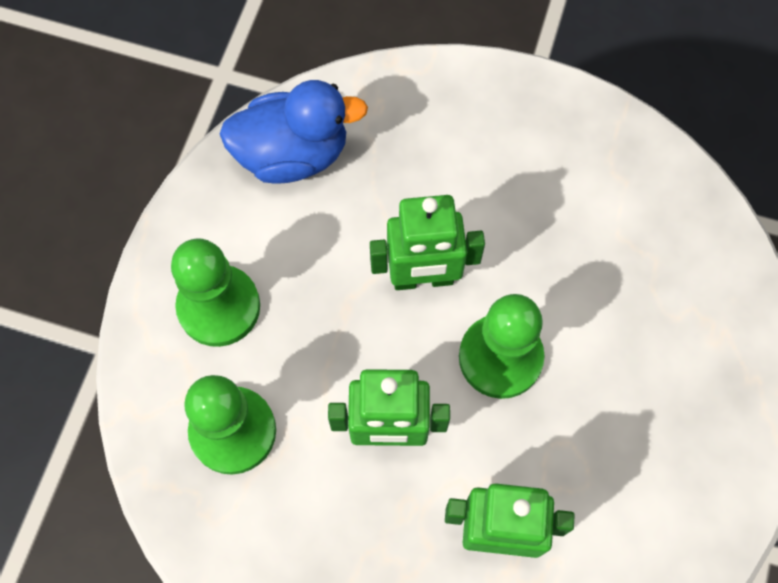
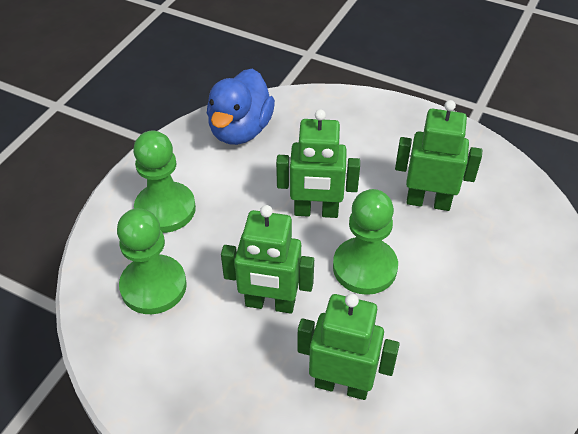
camera: 10 degrees right, 20 degrees down
(293, 154) = (240, 130): blue duck -> blue duck turned 105 degrees clockwise
(569, 239) = (428, 201): none -> green robot

